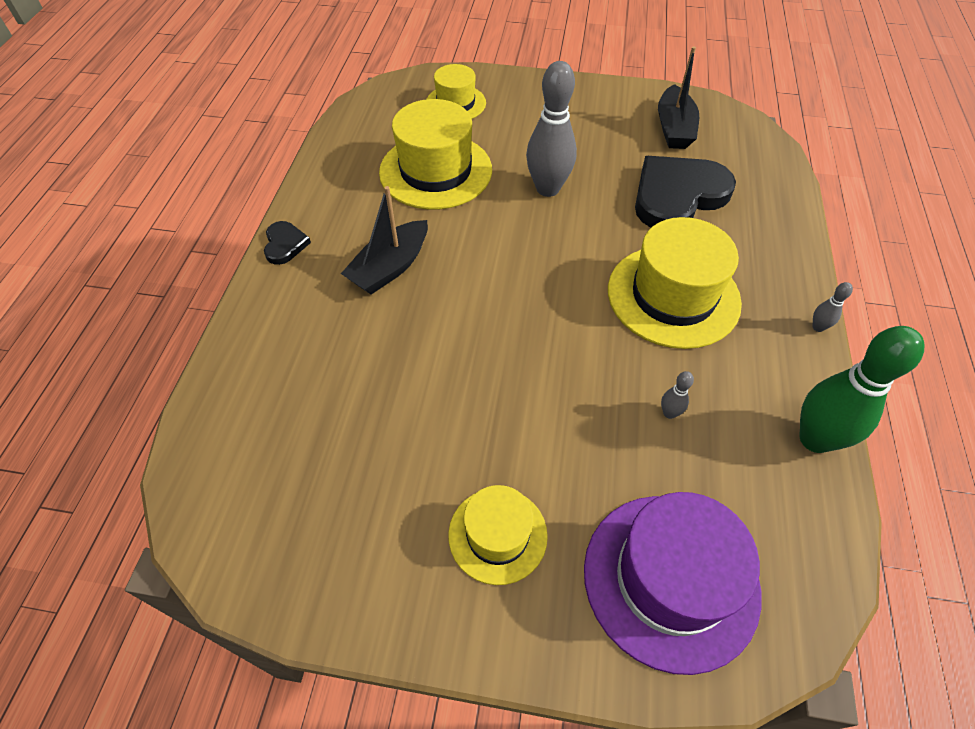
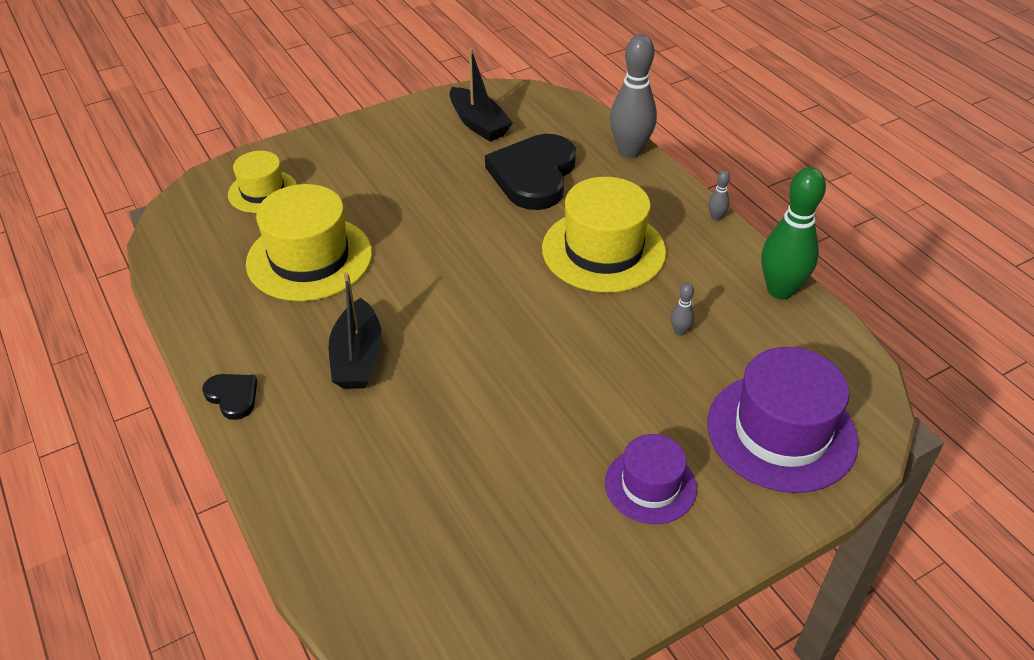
camera: 40 degrees left, 10 degrees down
(497, 535) = (650, 485): yellow hat -> purple hat
(547, 188) = (425, 222): grey bowling pin -> grey bowling pin (629, 151)

